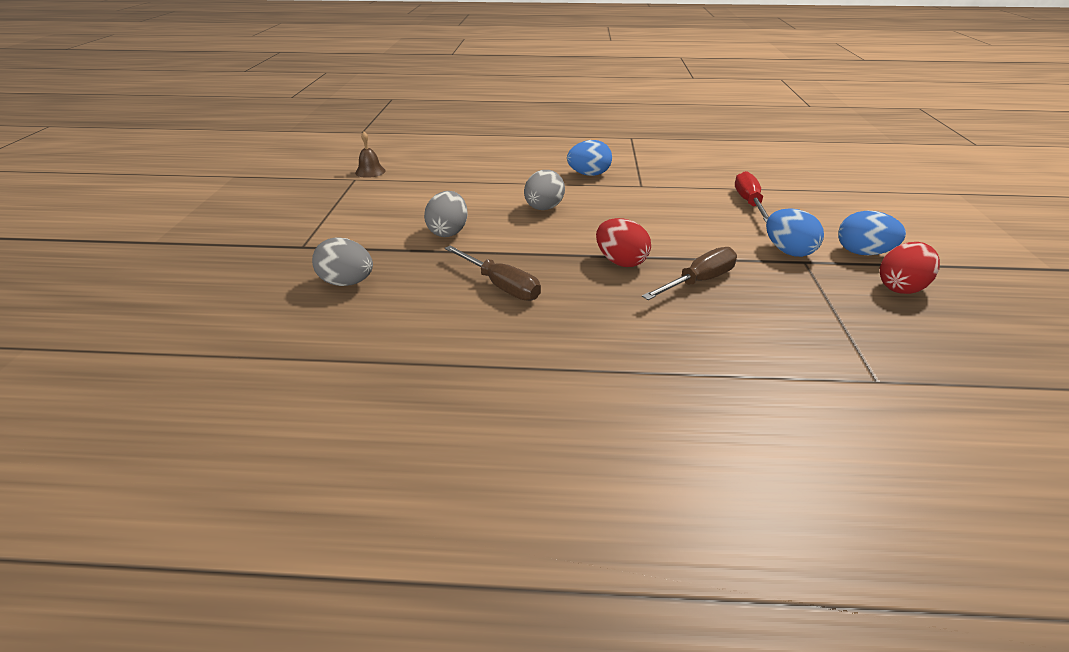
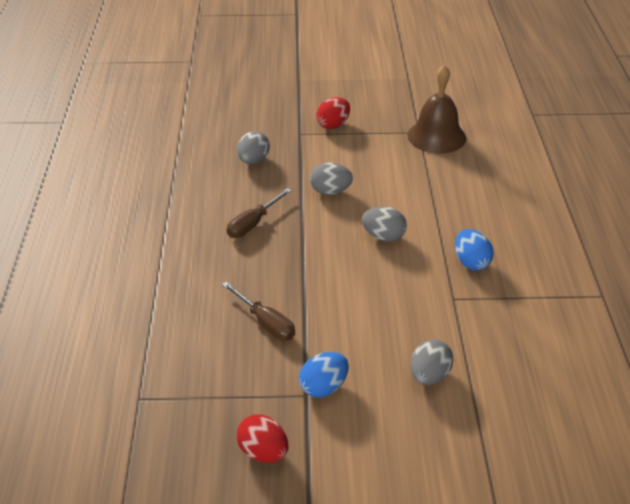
camera: 85 degrees right, 5 degrees up
(370, 171) = (436, 136): brown bell -> brown bell, size x2.27
(621, 262) = (293, 281): red egg -> red egg (333, 125)
(749, 203) = (429, 376): red screwdriver -> grey egg
(863, 253) = (327, 443): blue egg -> none

